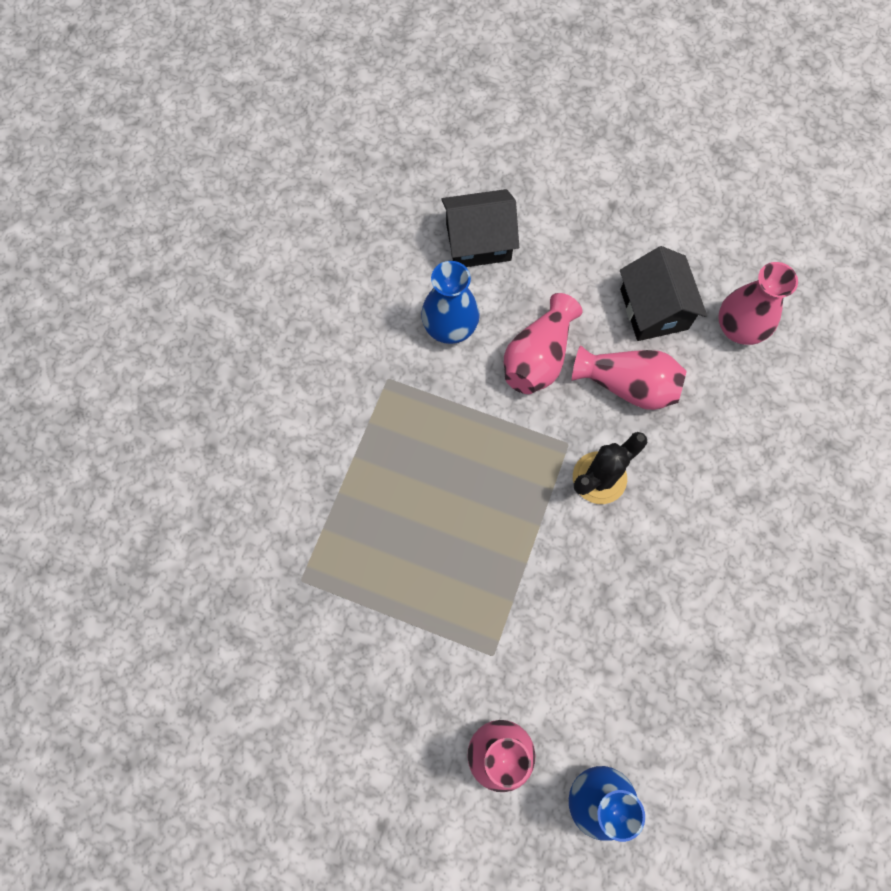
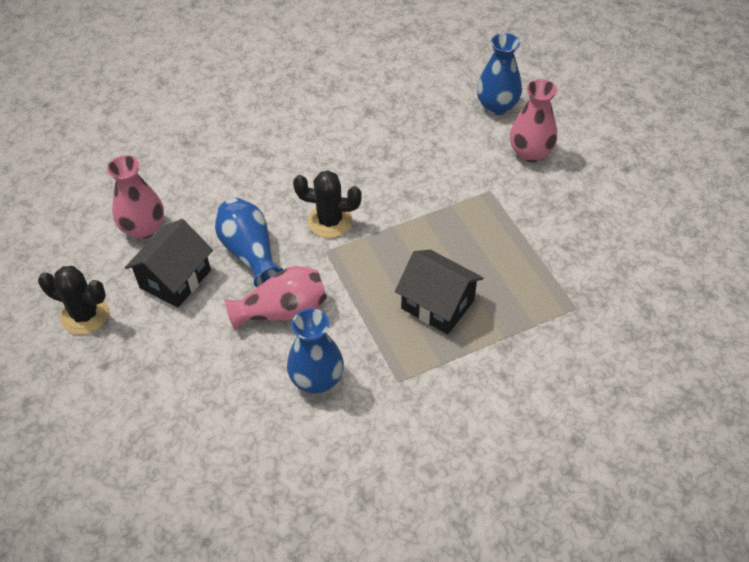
camera: 135 degrees left, 20 degrees down
(478, 242) = (226, 422): black house -> black house (437, 304)
(628, 385) = (250, 252): pink vase -> blue vase
(677, 224) = (85, 315): none -> black cactus

